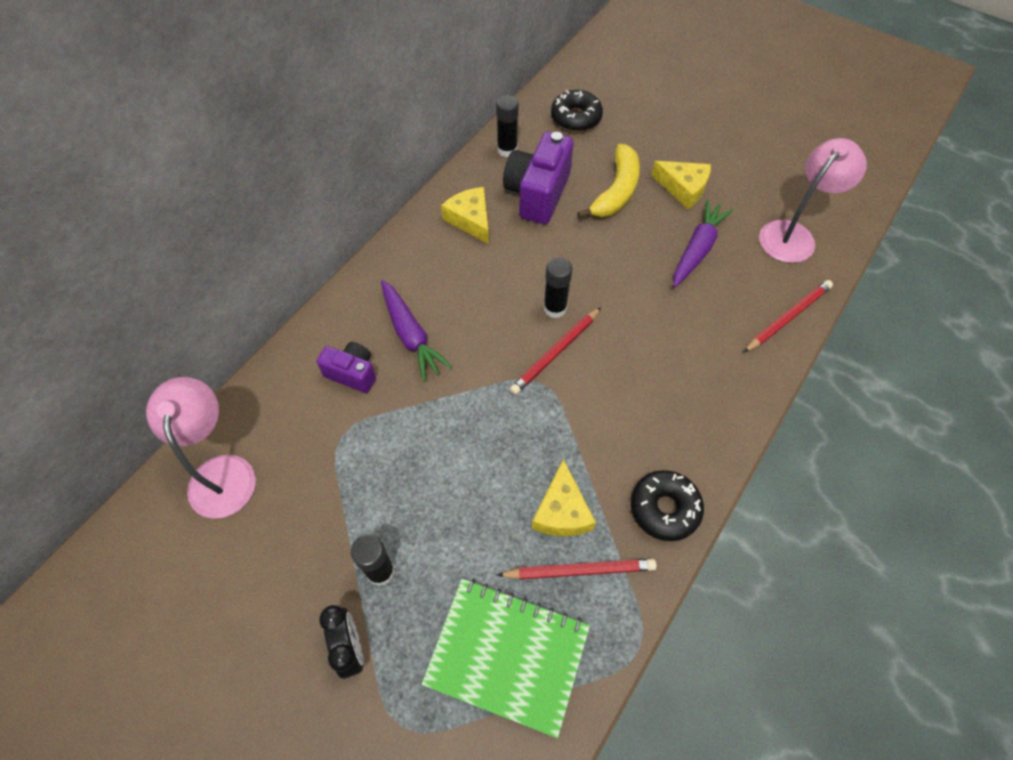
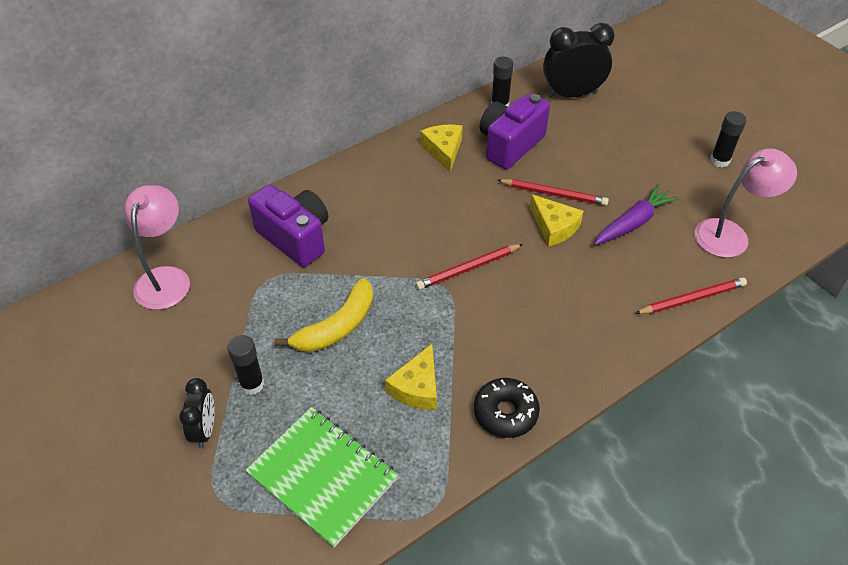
camera: 20 degrees right, 10 degrees down
(352, 373) = (295, 238): purple camera -> purple camera, size x1.73
(411, 335) = (354, 223): purple carrot -> none
(555, 308) = (483, 235): black glue stick -> black glue stick (719, 161)
(576, 118) = (572, 94): black donut -> black clock
(579, 570) = (410, 435): red pencil -> red pencil (553, 194)
(616, 191) = (580, 159): yellow banana -> yellow banana (337, 327)
(683, 188) = (643, 172): yellow cheese -> yellow cheese (554, 227)

